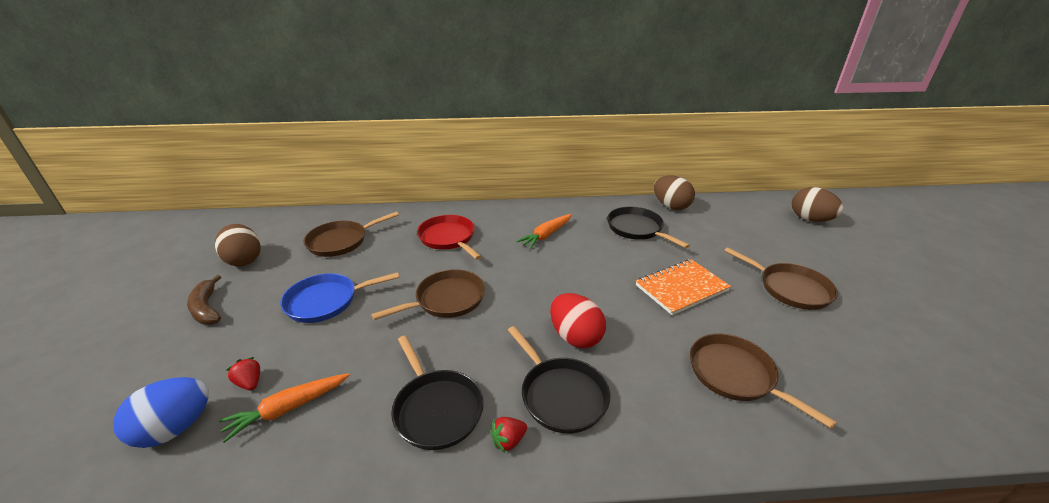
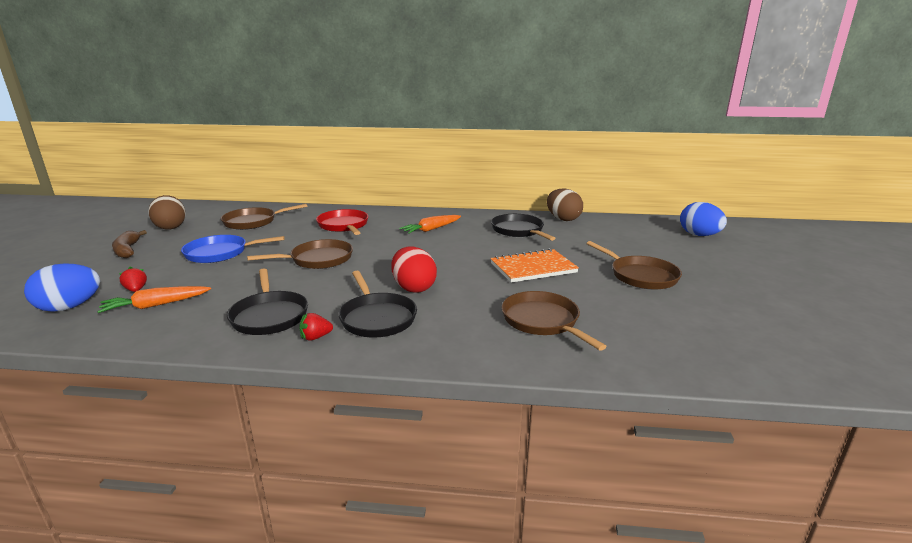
camera: 10 degrees right, 10 degrees down
(810, 219) = (699, 235): brown egg -> blue egg

